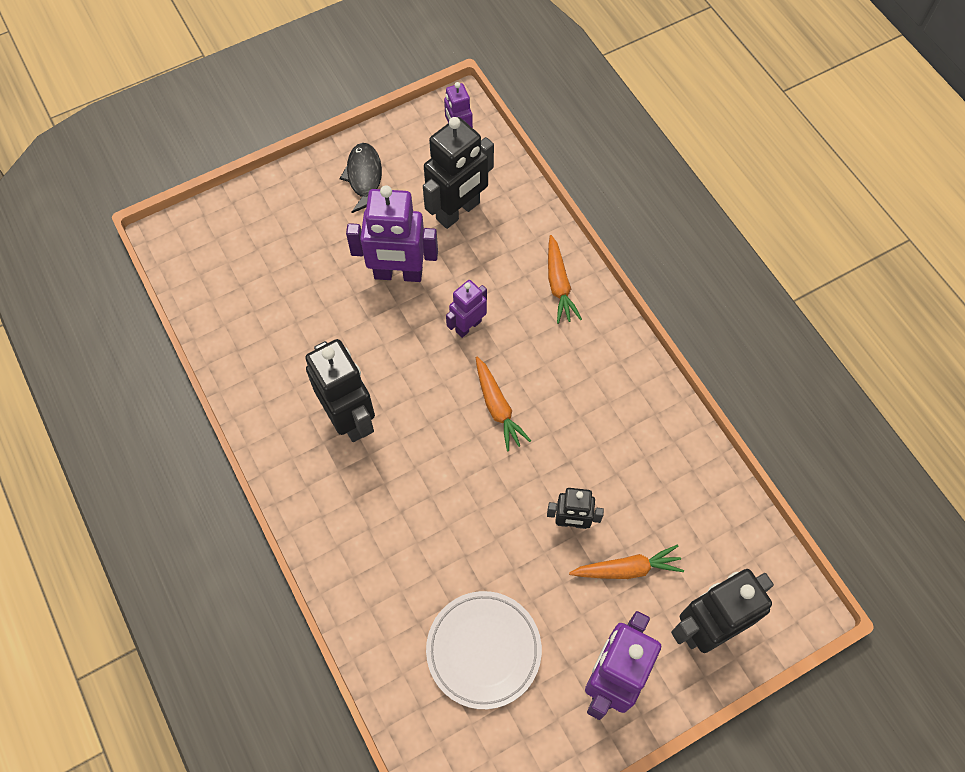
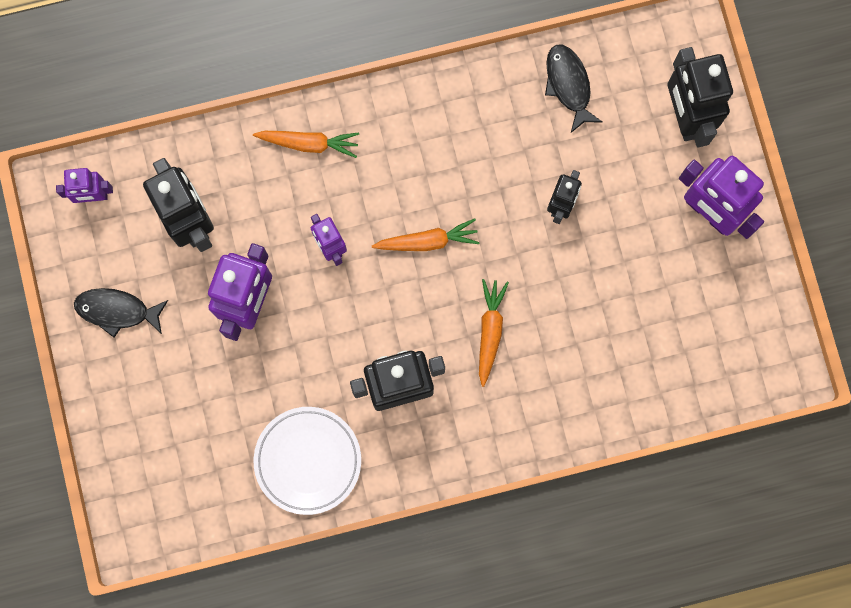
camera: 75 degrees left, 15 degrees up
(483, 650) = (658, 316): white plate -> white plate (308, 460)
(627, 569) = (617, 168): orange carrot -> orange carrot (490, 331)
(697, 499) = (568, 85): none -> black fish

